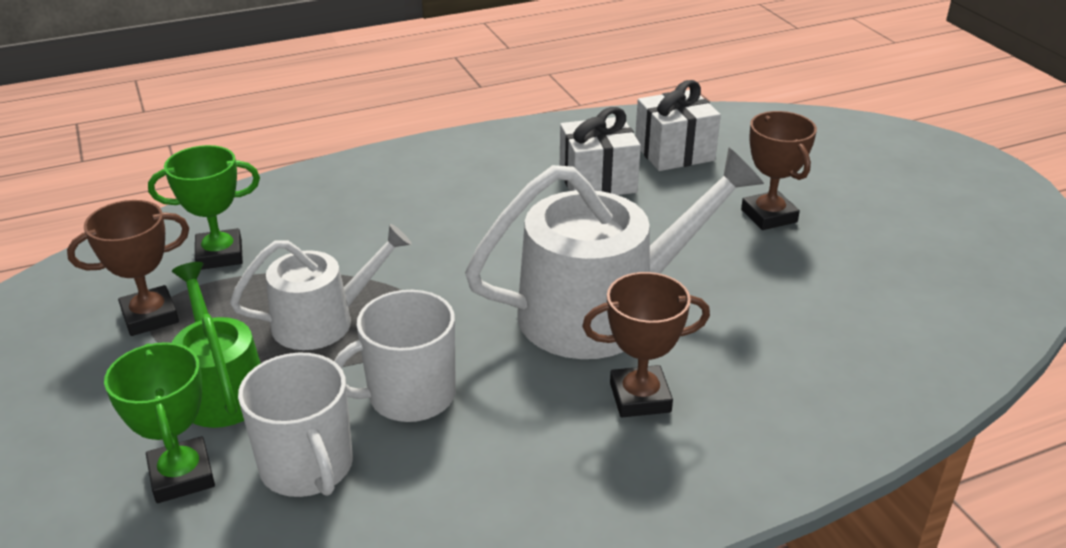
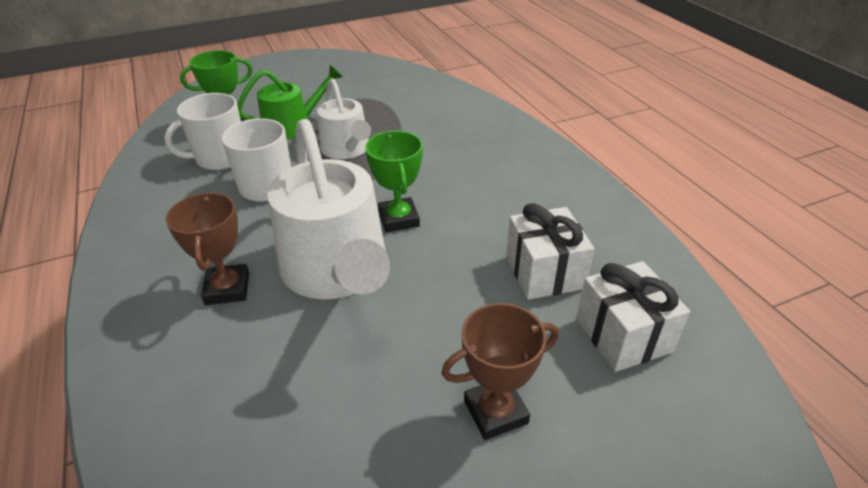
camera: 90 degrees right, 5 degrees up
(150, 316) = (361, 98): brown trophy -> none
(220, 255) = (420, 108): green trophy -> green trophy (399, 219)

